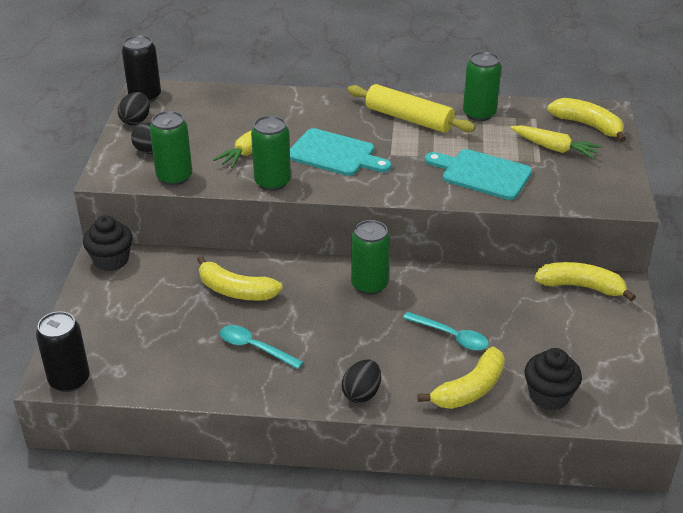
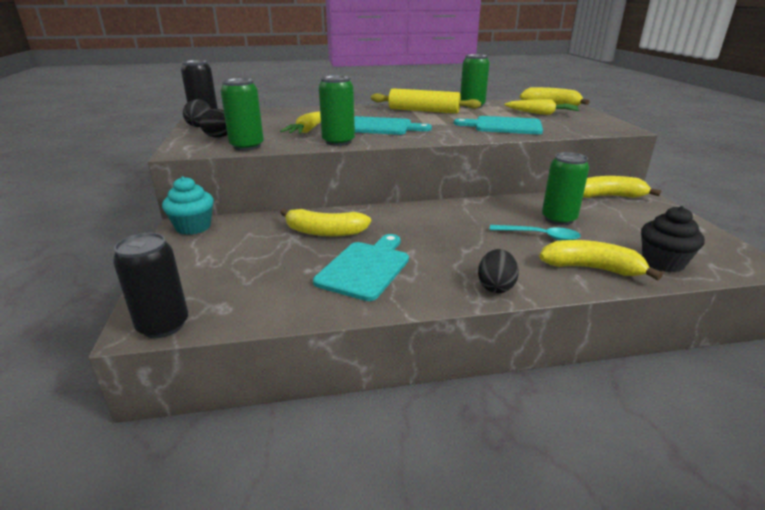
camera: 15 degrees left, 10 degrees down
(111, 260) = (193, 227): black cupcake -> turquoise cupcake
(255, 347) = (365, 268): turquoise spoon -> turquoise cutting board
(369, 285) = (443, 214): green can -> green can (558, 219)
(469, 389) = (591, 268): yellow banana -> yellow banana turned 105 degrees counterclockwise

